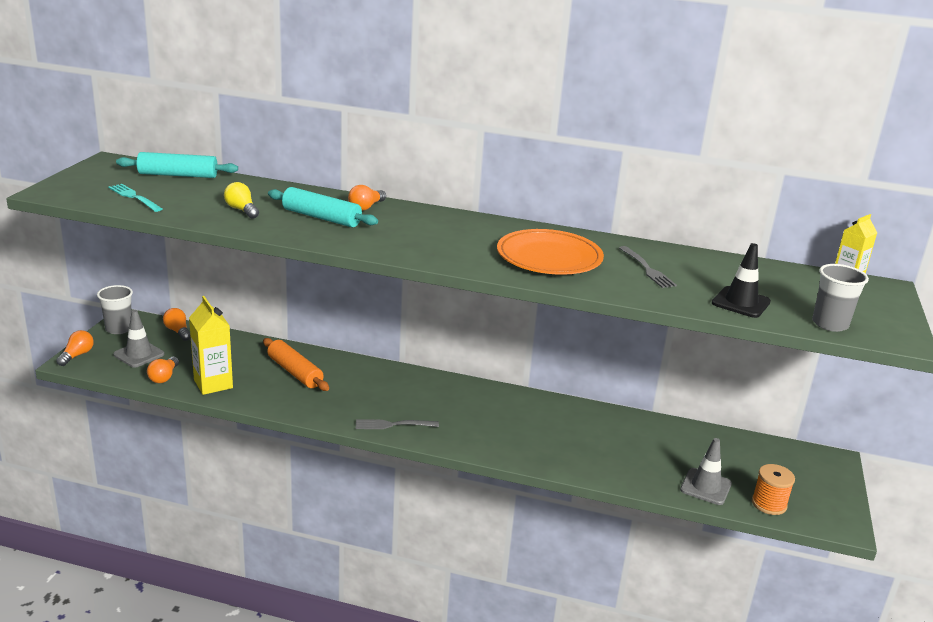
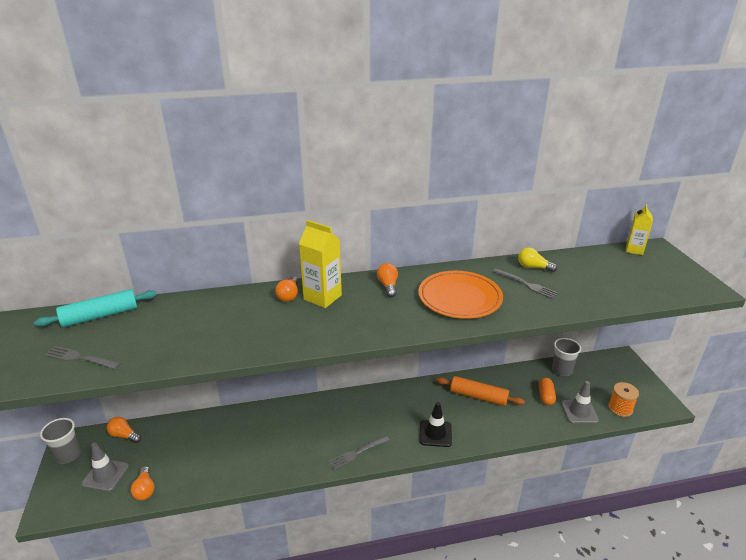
camera: 25 degrees left, 5 degrees up
(77, 355) = (47, 501): orange light bulb -> orange light bulb (388, 286)
(134, 197) = (80, 358): turquoise fork -> grey fork
(213, 384) = (192, 477): yellow carton -> yellow carton (322, 297)
(242, 210) = (192, 337): yellow light bulb -> yellow light bulb (533, 267)
(294, 372) = (249, 435): orange rolling pin -> orange rolling pin (478, 396)
(321, 218) = (265, 320): turquoise rolling pin -> none
(675, 458) = (546, 396): none -> orange capsule
(741, 302) = (605, 293): black traffic cone -> black traffic cone (435, 433)
(830, 324) = (666, 292): grey cup -> grey cup (561, 370)

